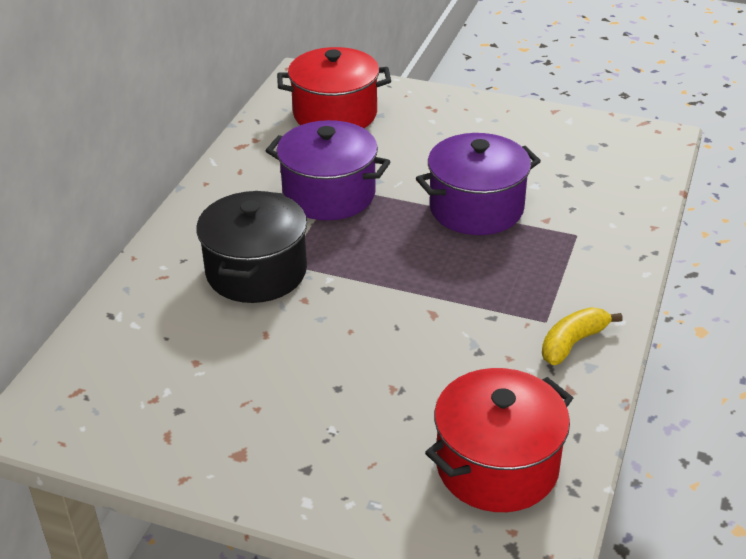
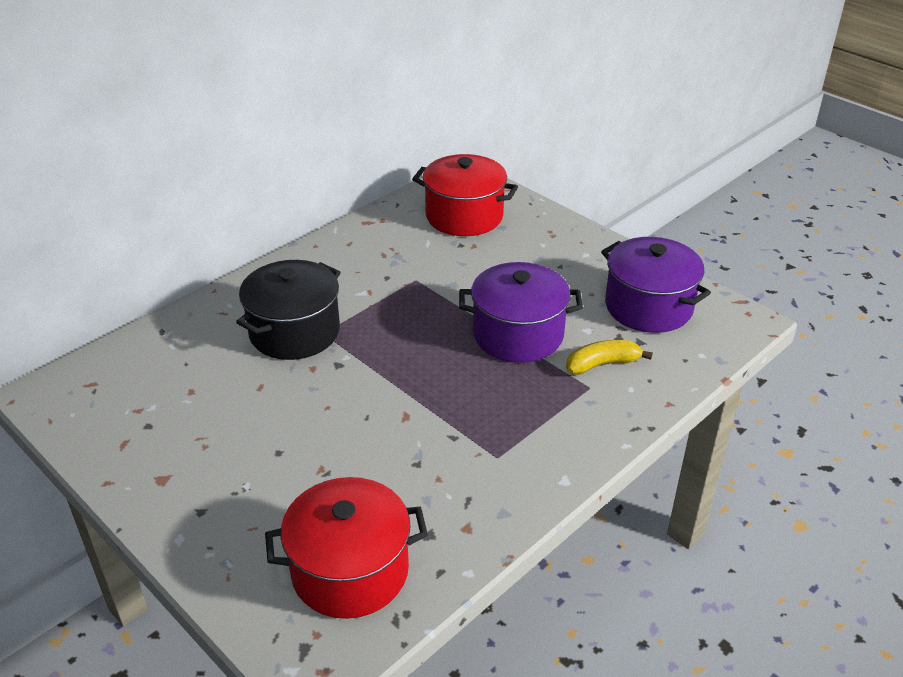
camera: 25 degrees right, 0 degrees up
(329, 194) = (403, 284): purple pot -> purple pot (648, 306)
(573, 343) = (505, 485): yellow banana -> yellow banana (602, 364)

